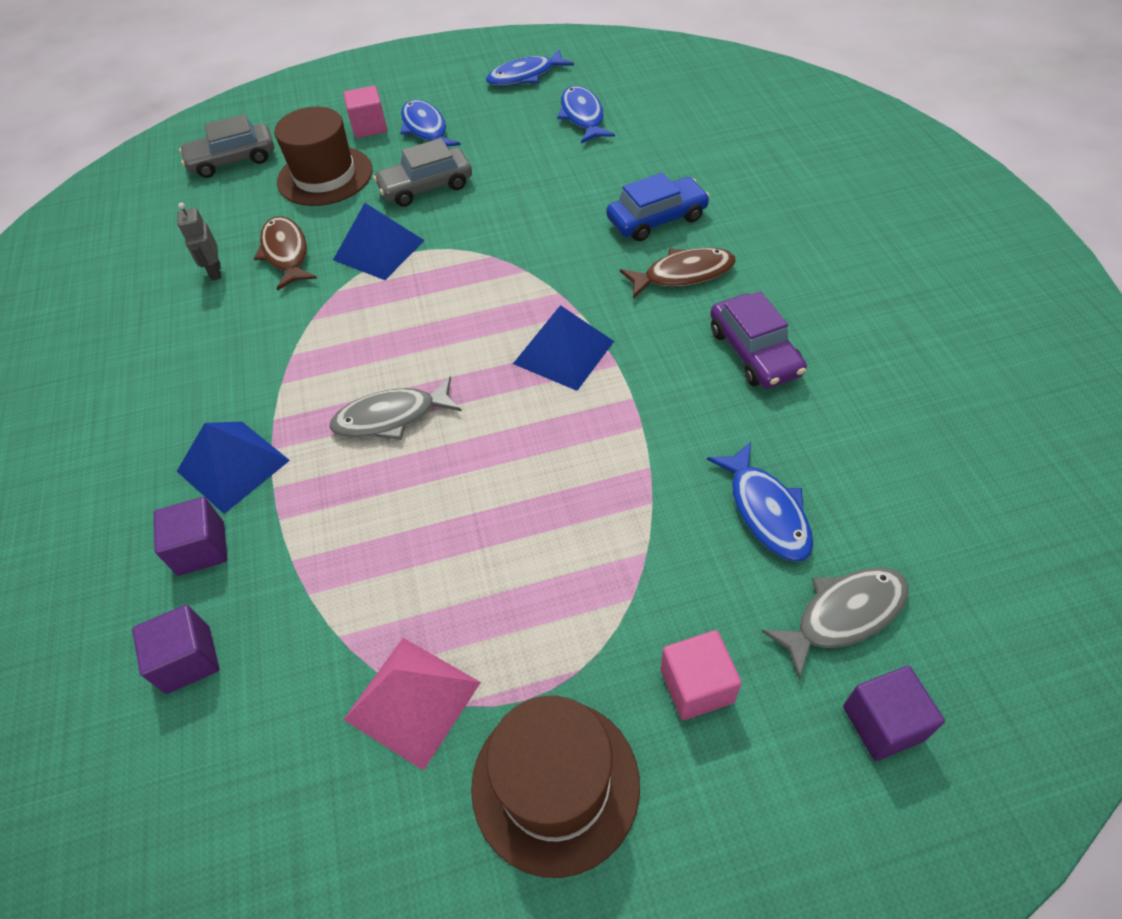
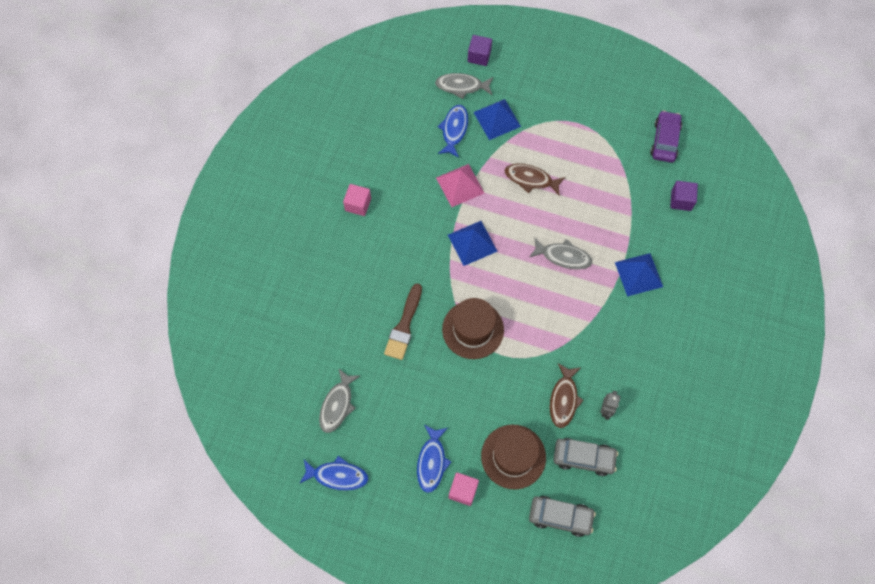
camera: 150 degrees left, 15 degrees up
(201, 549) = (663, 242): purple cube -> none
(378, 250) = (516, 368): blue pyramid -> blue pyramid (497, 119)
(412, 700) = (612, 143): pink pyramid -> pink pyramid (460, 185)
(426, 187) = (463, 403): grey car -> grey car (583, 458)
(555, 784) = (582, 96): brown hat -> brown hat (473, 329)
(574, 213) = (404, 326): none -> brown brush
(583, 116) = (337, 405): blue fish -> grey fish
(657, 219) = (369, 293): blue car -> none
(683, 274) = (388, 250): brown fish -> brown fish (531, 179)
(696, 685) = (523, 95): pink cube -> pink cube (358, 204)
(754, 352) = (397, 192): purple car -> purple car (665, 141)

